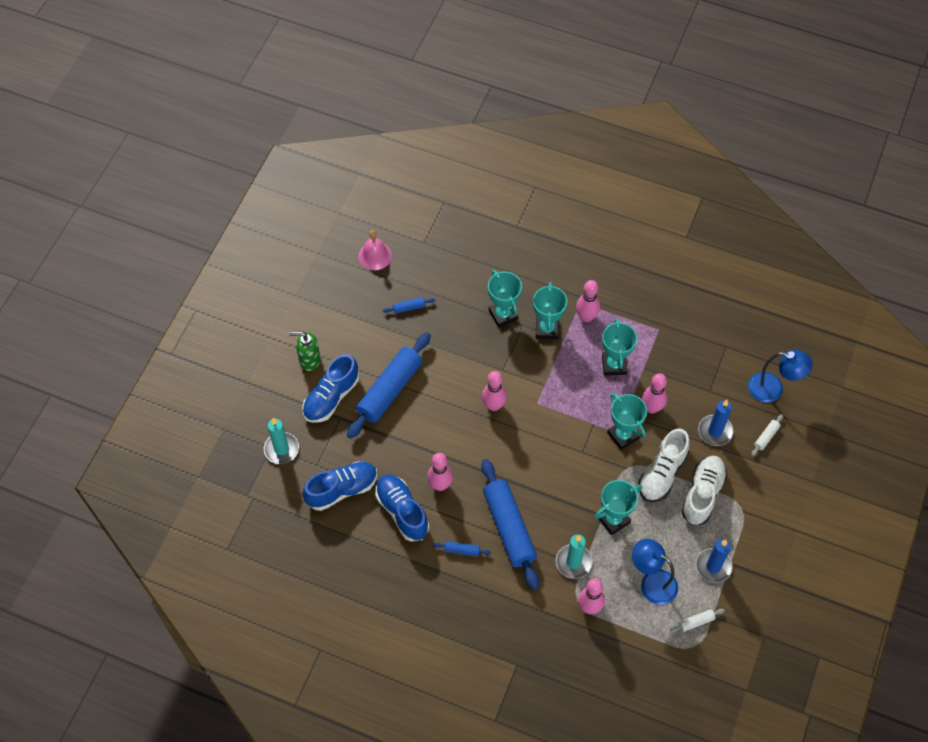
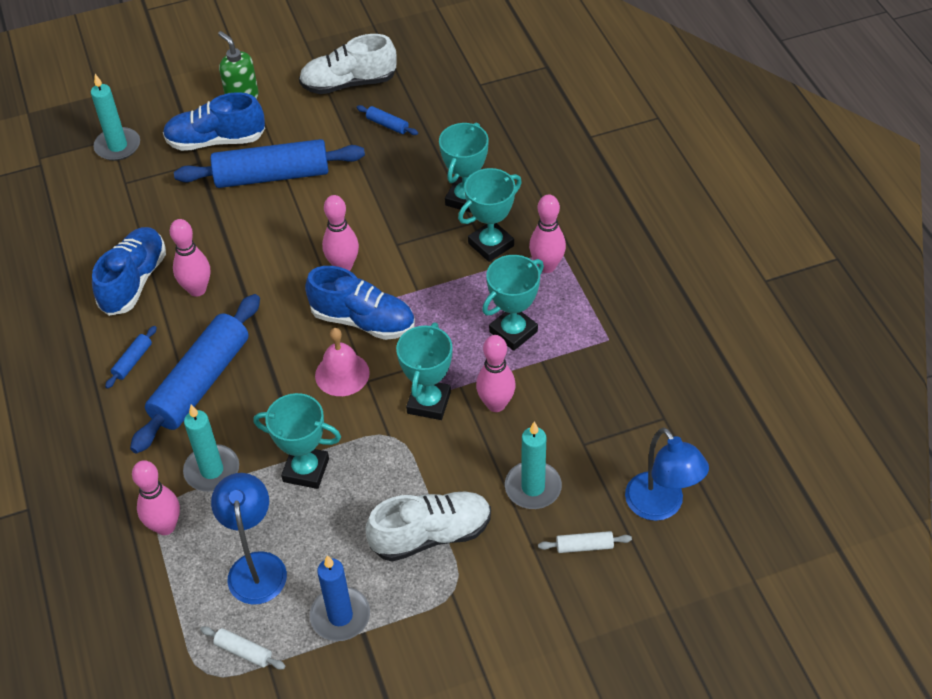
camera: 50 degrees right, 10 degrees down
(342, 490) = (114, 219): blue shoe -> blue shoe (363, 321)
(375, 255) = (418, 62): pink bell -> pink bell (342, 374)
(462, 550) = (133, 361): blue rolling pin -> blue rolling pin turned 60 degrees clockwise
(662, 473) = (418, 474): white shoe -> white shoe (349, 83)
(715, 431) = (533, 487): blue candle -> turquoise candle

